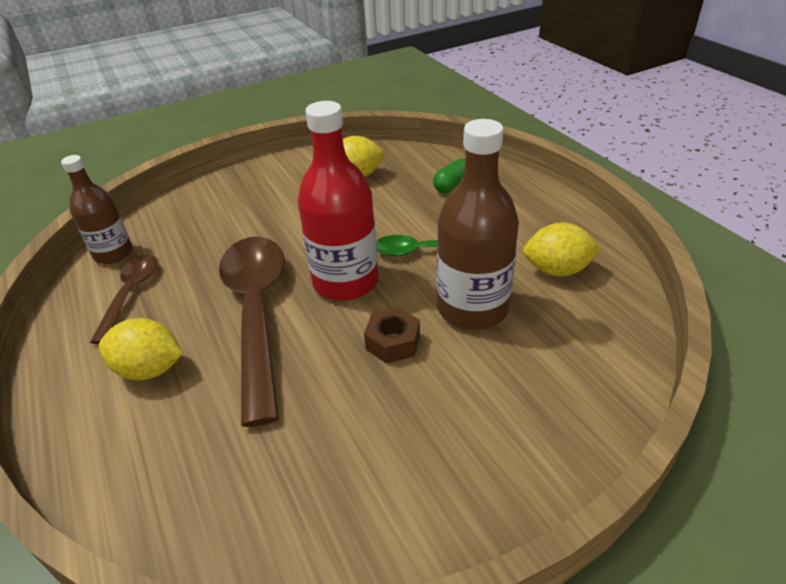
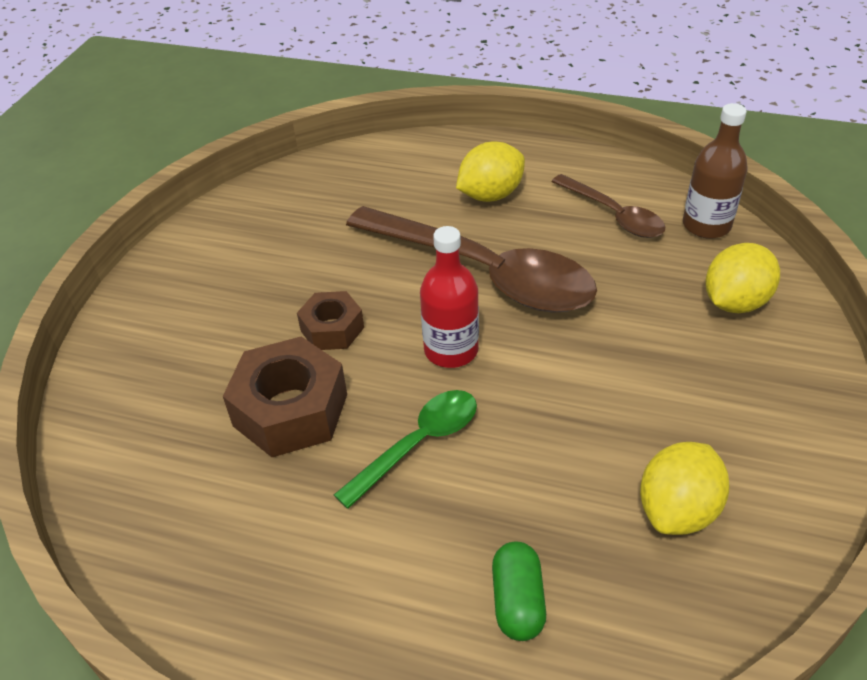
camera: 135 degrees right, 5 degrees up
(345, 282) = (451, 350): red bottle -> red bottle, size x0.63
(472, 308) = (290, 410): brown bottle -> brown nut
(557, 270) = (232, 531): yellow lemon -> yellow lemon (735, 302)

